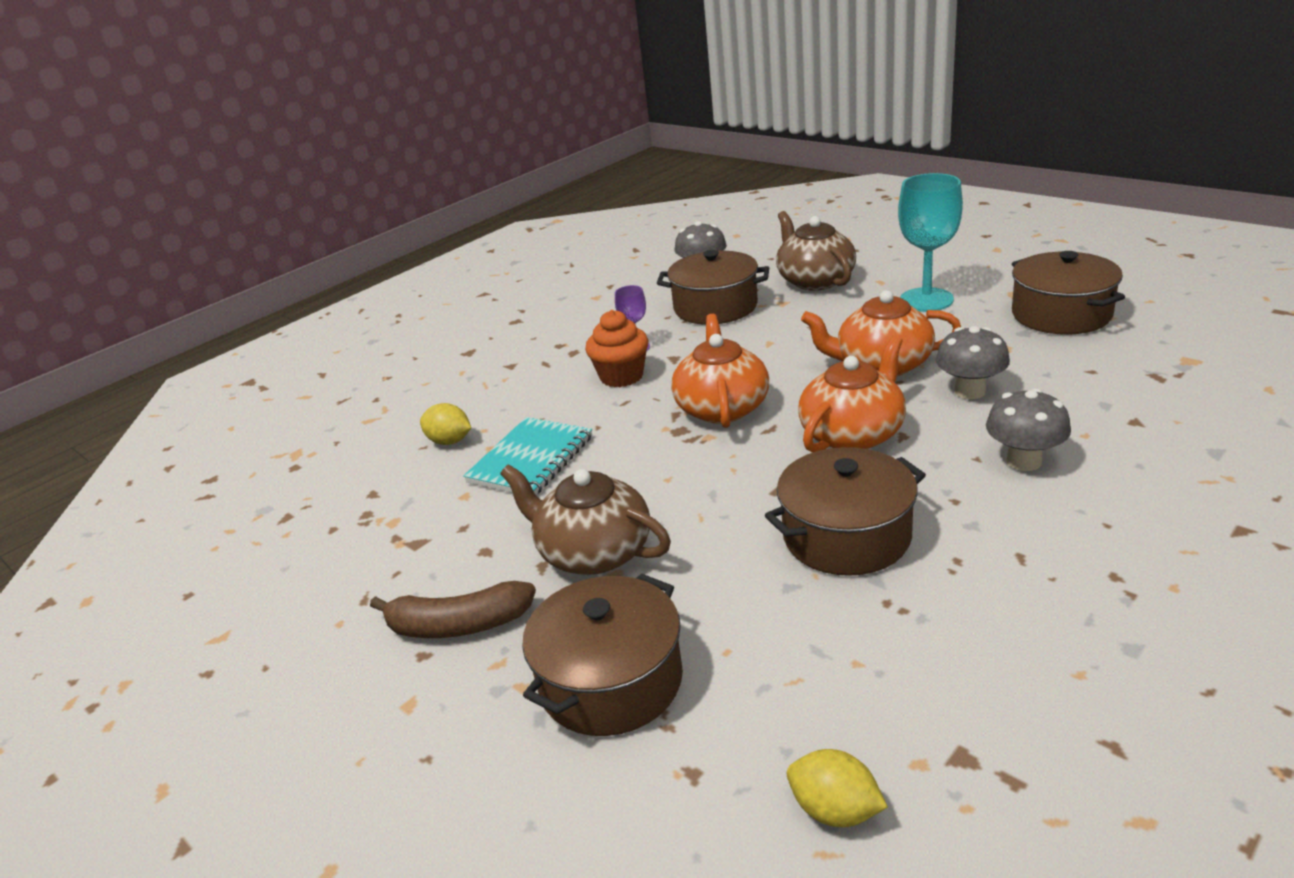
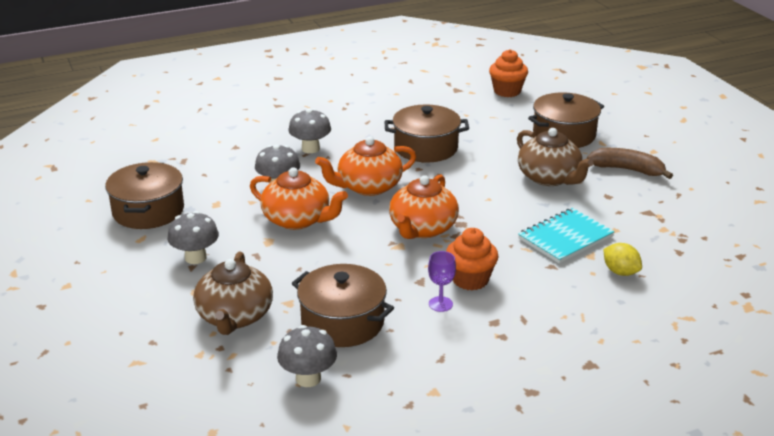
camera: 160 degrees left, 0 degrees up
(835, 810) = (507, 91): yellow lemon -> orange cupcake
(926, 300) = (195, 258): turquoise goblet -> grey mushroom

